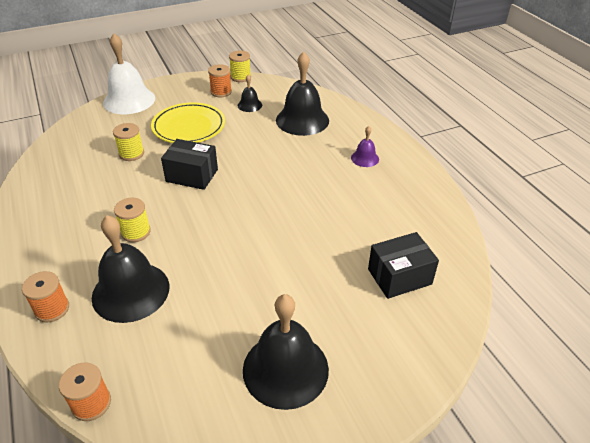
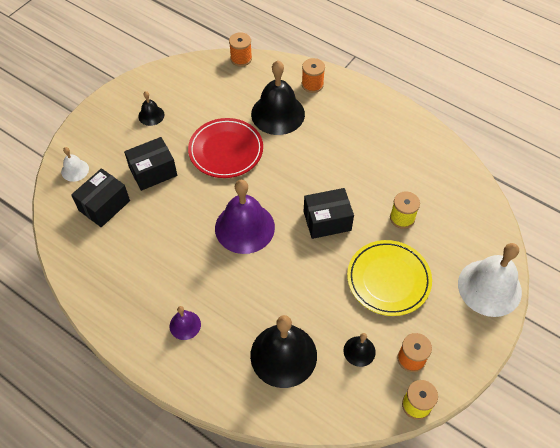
camera: 150 degrees right, 15 degrees up
(136, 232) = (317, 151): yellow spool -> none
(227, 276) = (226, 150): none -> red plate
(267, 199) = (244, 227): none -> purple bell
(285, 369) = (151, 115): black bell -> black bell, size x0.48
(325, 289) = (153, 172): none -> black box
(423, 335) = (75, 170): none -> white bell

